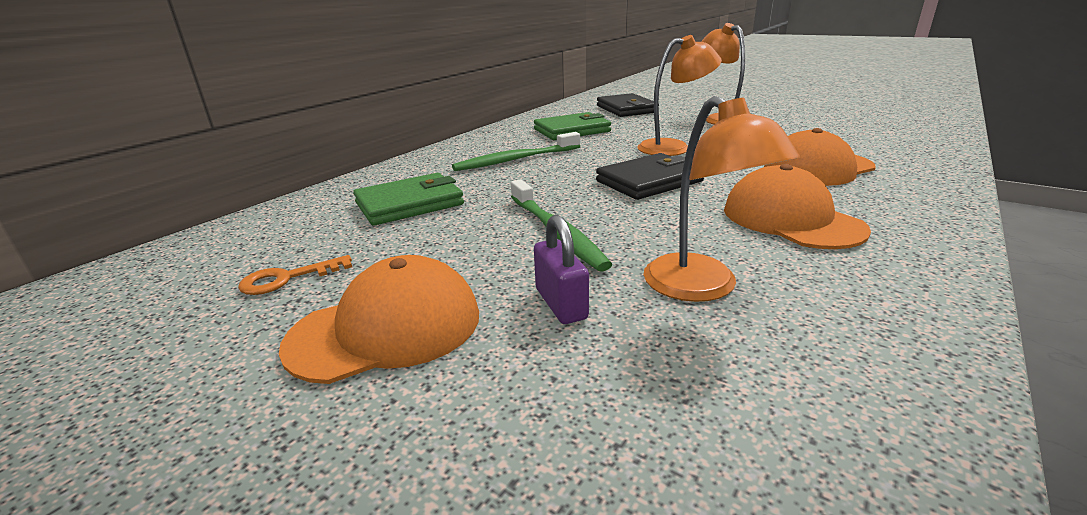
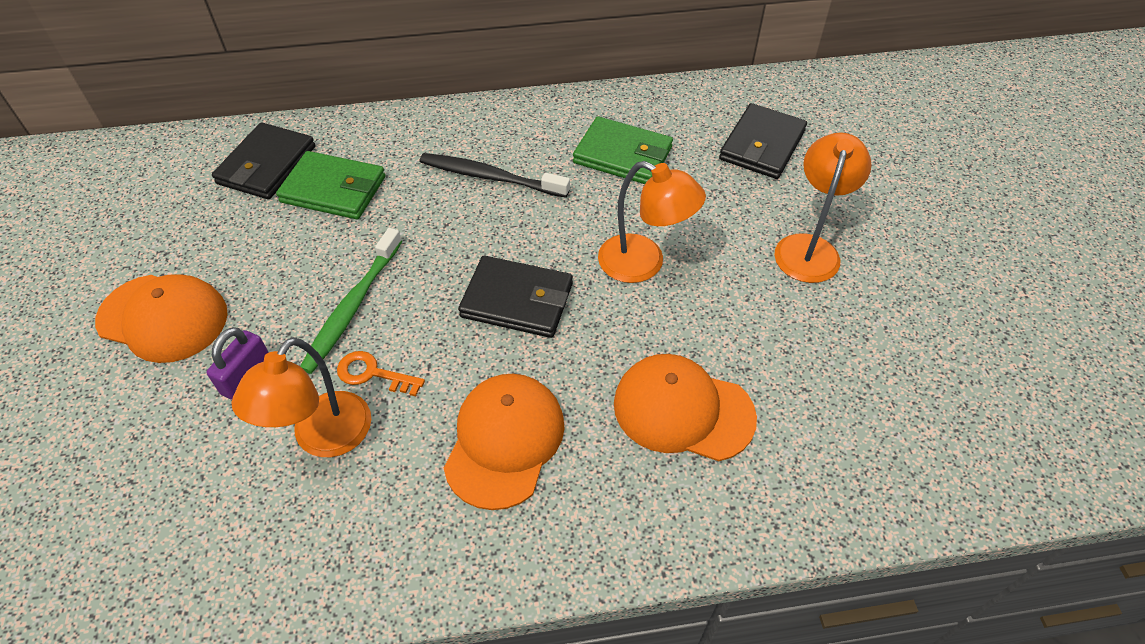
camera: 45 degrees right, 25 degrees up
(287, 278) = (182, 227): orange key -> orange key (372, 374)
(316, 219) = (267, 165): none -> black wallet
(516, 160) = (490, 177): green toothbrush -> black toothbrush

